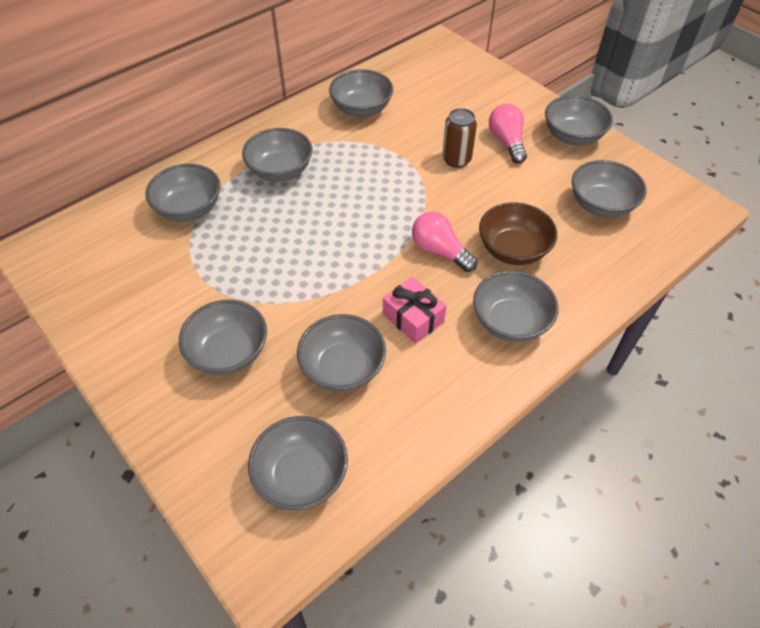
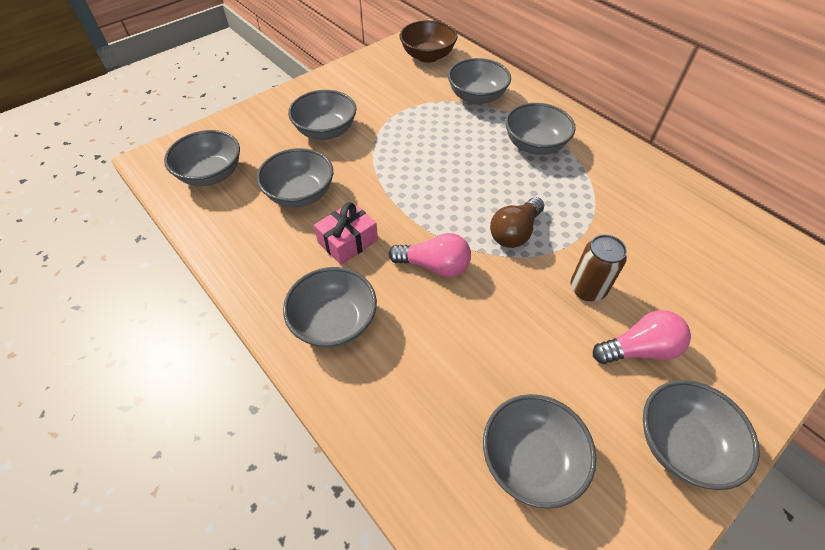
camera: 90 degrees right, 0 degrees up
(361, 109) = (654, 201): grey bowl -> none
(398, 195) = (515, 232): none -> brown light bulb
(440, 251) = (434, 266): pink light bulb -> pink light bulb turned 60 degrees clockwise
(513, 250) = (438, 336): brown bowl -> brown bowl (427, 56)

